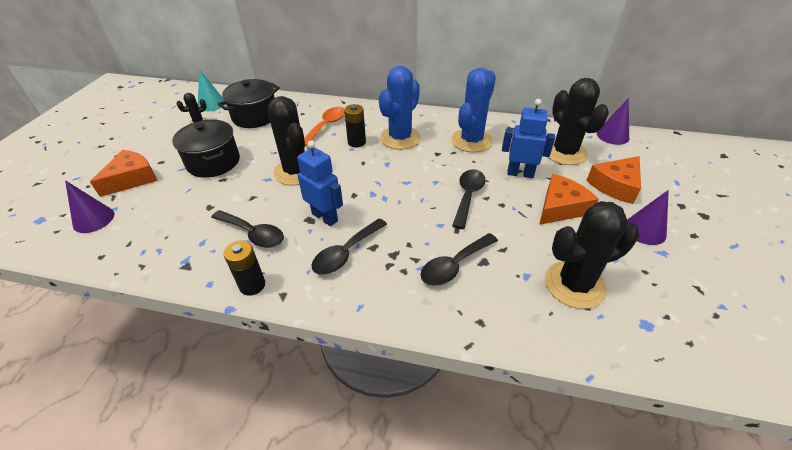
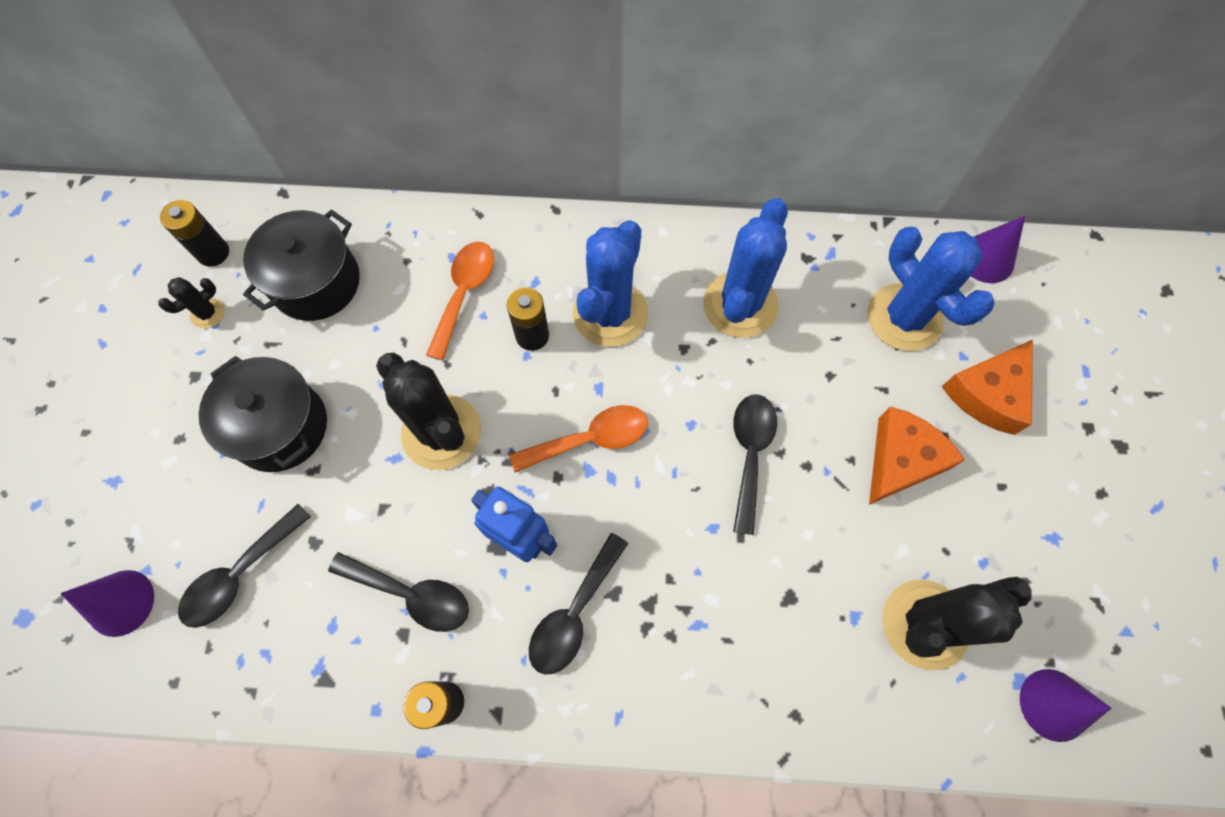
camera: 10 degrees left, 25 degrees up
(132, 179) = (144, 492): orange cheese -> none
(211, 104) = (213, 253): turquoise cone -> black battery
(377, 182) = (590, 439): none -> orange spoon
(454, 265) = (746, 613): black spoon -> black spoon (240, 574)
(520, 173) = (832, 384): blue robot -> none
(564, 152) = (904, 317): black cactus -> blue cactus
(644, 230) = (1029, 493): purple cone -> purple cone (1054, 705)

